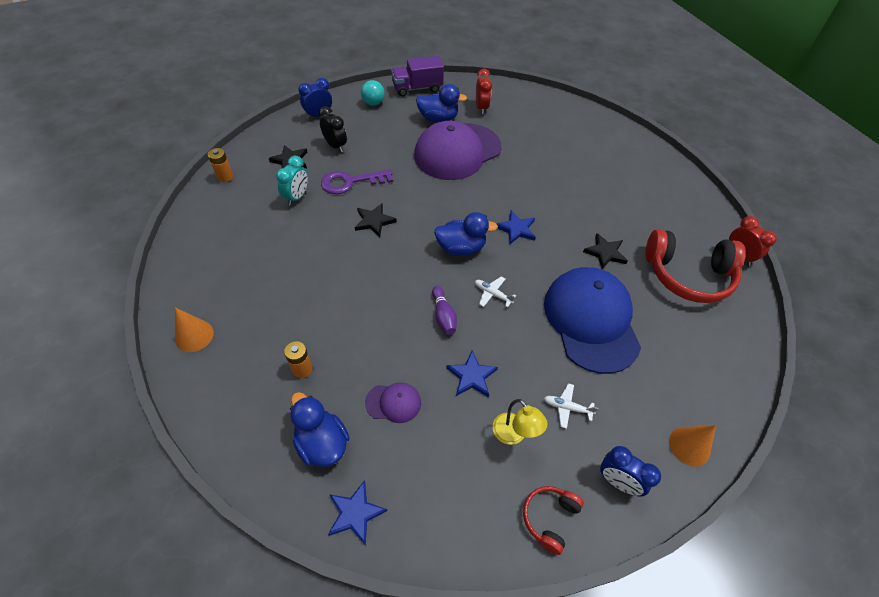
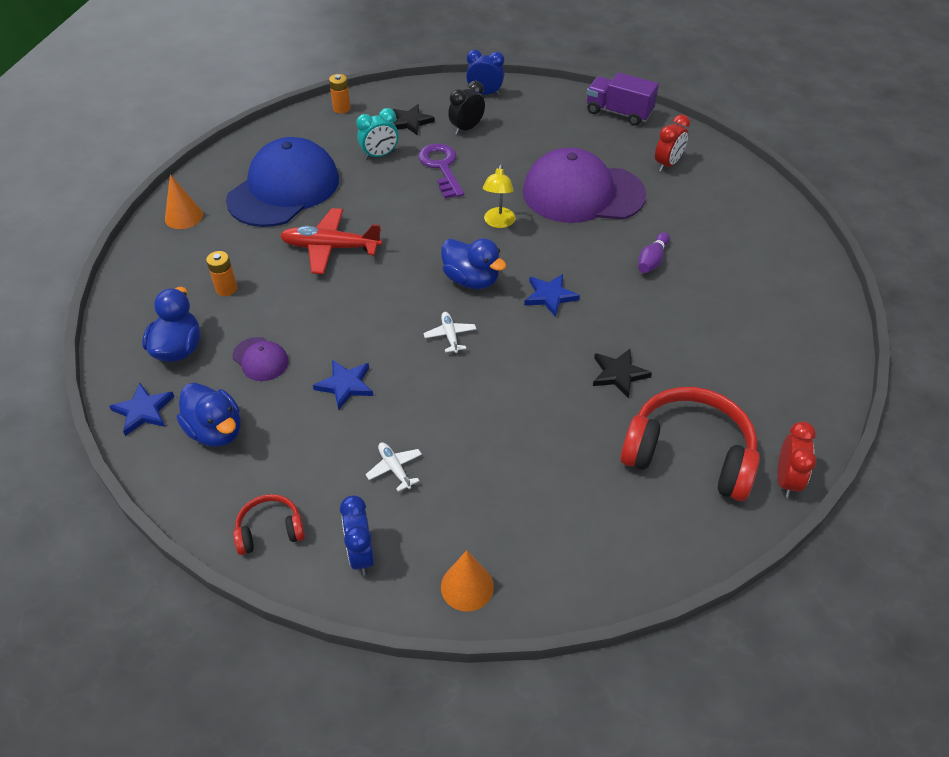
camera: 45 degrees right, 5 degrees down
(335, 146) = (466, 129): black clock -> black clock turned 135 degrees counterclockwise
(343, 286) = (330, 248): none -> red plane
(351, 182) = (441, 167): purple key -> purple key turned 45 degrees clockwise
(373, 103) = (553, 106): turquoise ball -> none
(374, 221) = (421, 211): black star -> none
(438, 119) = (603, 152): blue duck -> blue duck (216, 431)
(443, 315) = (383, 323): purple bowling pin -> purple bowling pin (652, 260)
(513, 435) = (321, 452): yellow lamp -> yellow lamp (498, 223)
(591, 320) = (517, 420): blue cap -> blue cap (284, 189)
(687, 275) = (689, 454): red headphones -> red headphones turned 150 degrees clockwise

